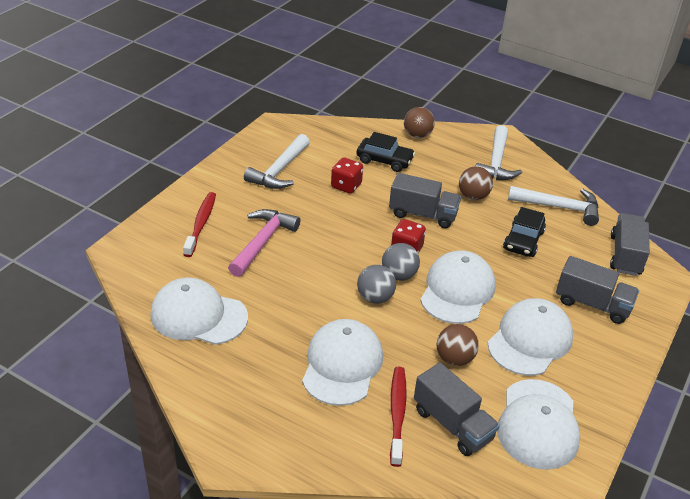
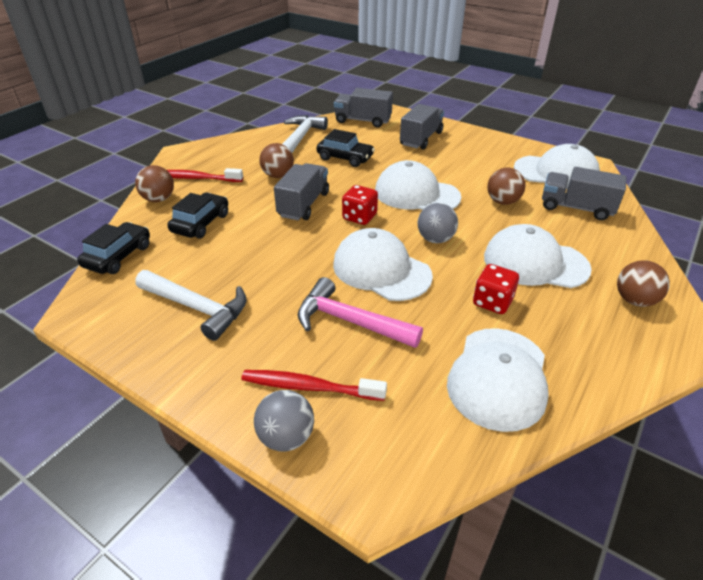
camera: 85 degrees left, 0 degrees up
(285, 428) = (634, 300): none -> brown ball
(337, 129) = (118, 256): none -> black car
(346, 186) = (244, 252): red dice -> red dice (492, 302)
(397, 414) = (580, 234): red toothbrush -> red toothbrush (195, 178)
(399, 275) = (400, 224): grey ball -> grey ball (286, 437)
(452, 424) = (576, 208): grey truck -> grey truck turned 120 degrees counterclockwise
(496, 162) = (225, 159): white hammer -> none
(530, 340) = (469, 167): white cap -> white cap (381, 270)

